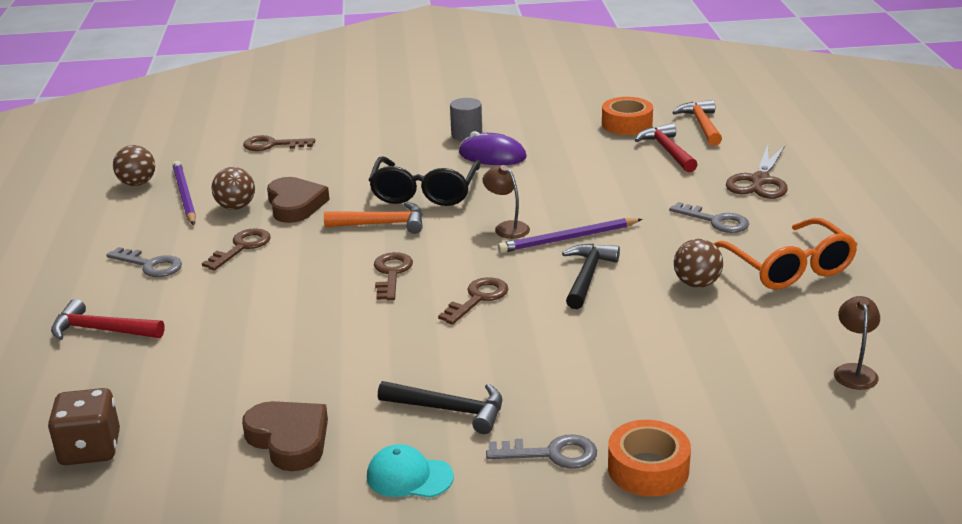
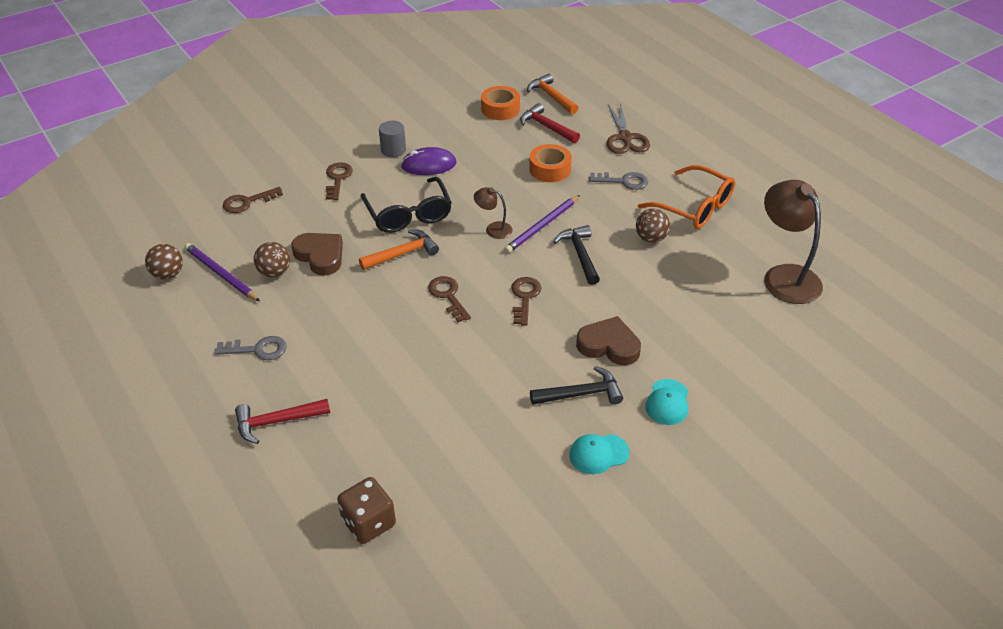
camera: 30 degrees left, 15 degrees up
(241, 247) = (315, 309): brown key -> brown key (337, 179)
(289, 440) = (499, 458): brown heart -> brown heart (609, 345)
(551, 454) = (667, 402): grey key -> turquoise cap
(648, 469) = (728, 391): orange tape -> orange tape (550, 169)
(854, 371) = (785, 276): brown lamp -> brown lamp, size x2.05

